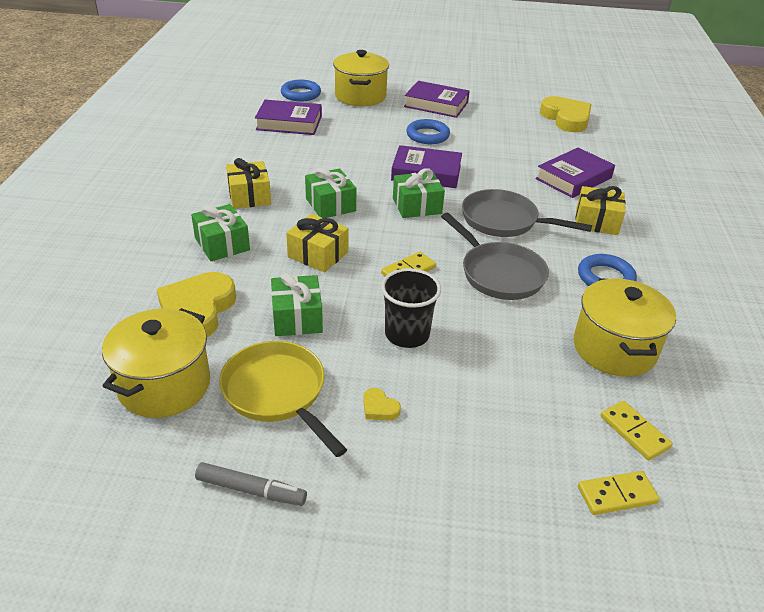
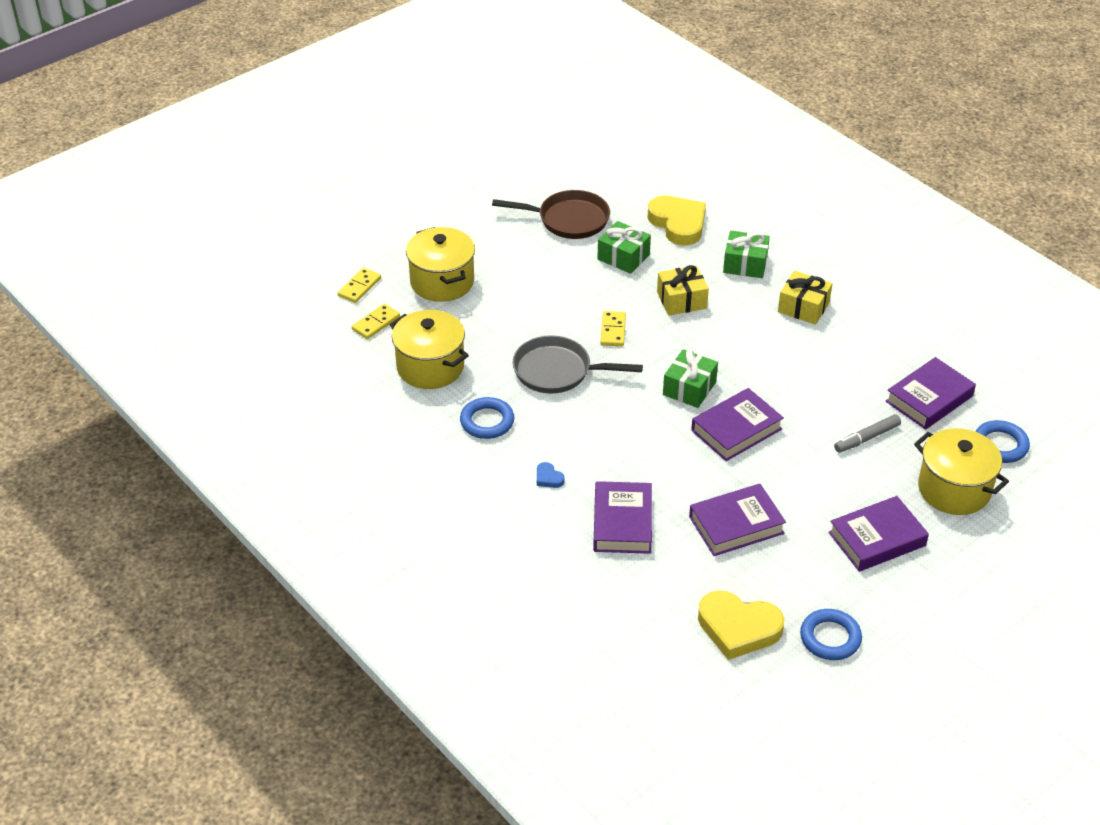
camera: 135 degrees right, 5 degrees up
(164, 385) = (623, 187): yellow pot -> yellow pot (442, 282)
(251, 490) = (517, 184): grey marker -> grey marker (866, 438)
(277, 393) = (569, 220): yellow pan -> brown pan
(330, 205) = (743, 342): green gift -> none
(379, 408) = (512, 247): yellow heart -> none
(407, 334) = (553, 291): black cup -> none
(427, 135) = (808, 480): blue ring -> blue ring (830, 638)
(503, 143) = (736, 525): none -> purple book
(504, 221) = (613, 423): grey pan -> none
(596, 222) = (548, 478): yellow gift -> blue heart
(634, 432) = (376, 323): yellow domino -> yellow domino turned 60 degrees counterclockwise

